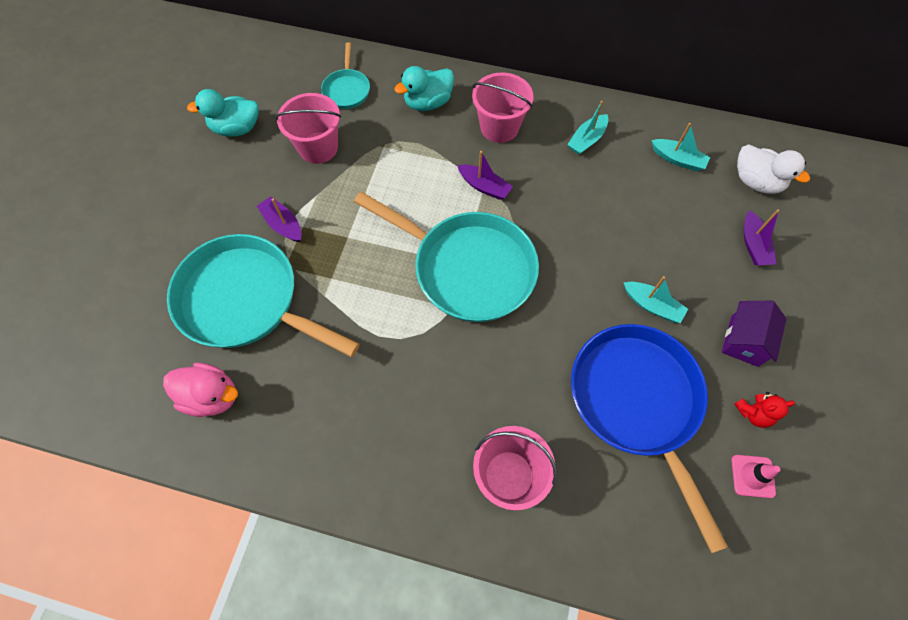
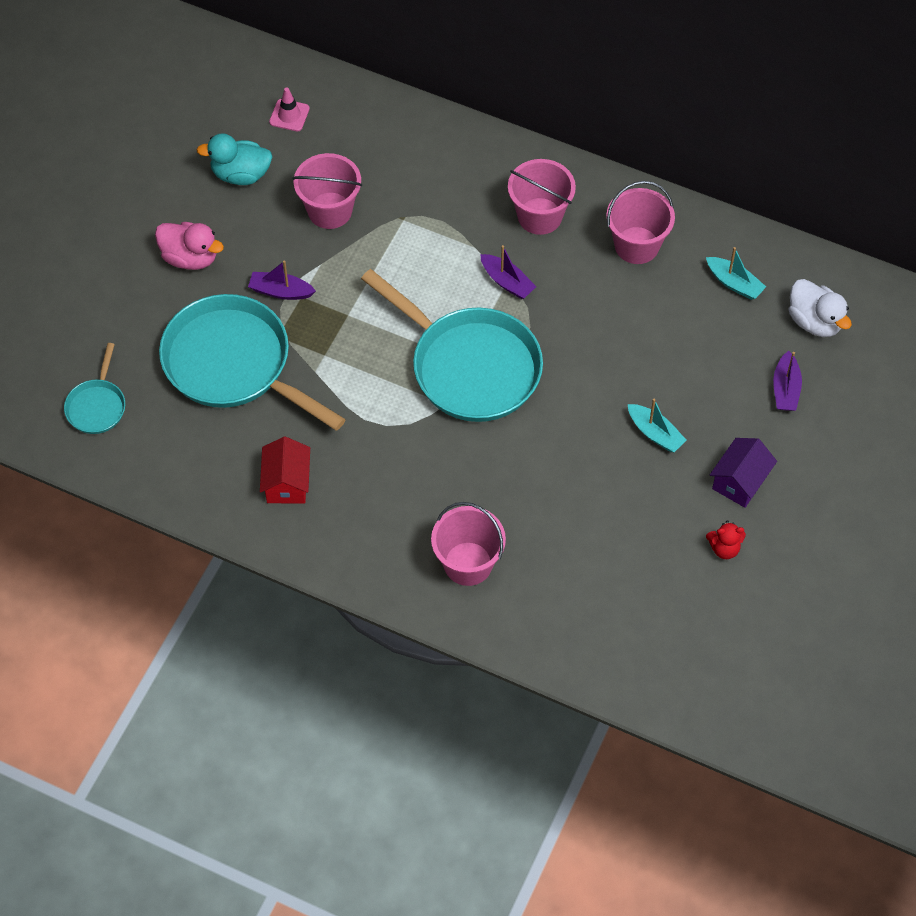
camera: 10 degrees right, 5 degrees down
(212, 396) = (192, 450): pink duck -> pink duck (190, 257)
(283, 224) = (281, 291): purple boat -> purple boat turned 45 degrees counterclockwise
(311, 416) = (287, 483): none -> red house
(347, 90) = (372, 145): turquoise pan -> turquoise pan (97, 406)
(428, 103) = (463, 174): turquoise duck -> none
(587, 140) = (636, 245): turquoise boat -> pink bucket
(637, 403) = (611, 521): blue pan -> none
(752, 476) = (703, 601): pink traffic cone -> pink traffic cone (289, 115)

